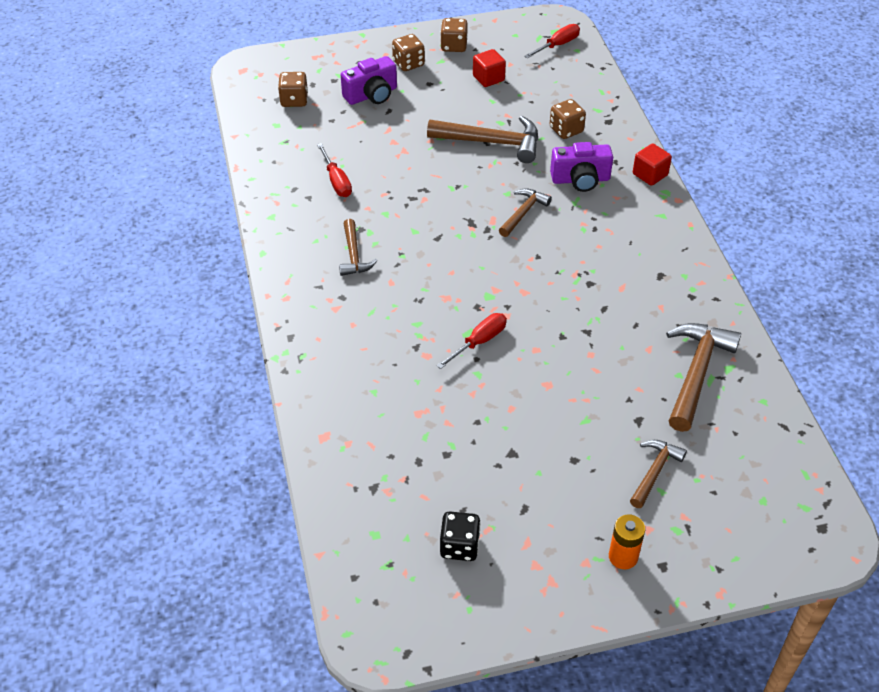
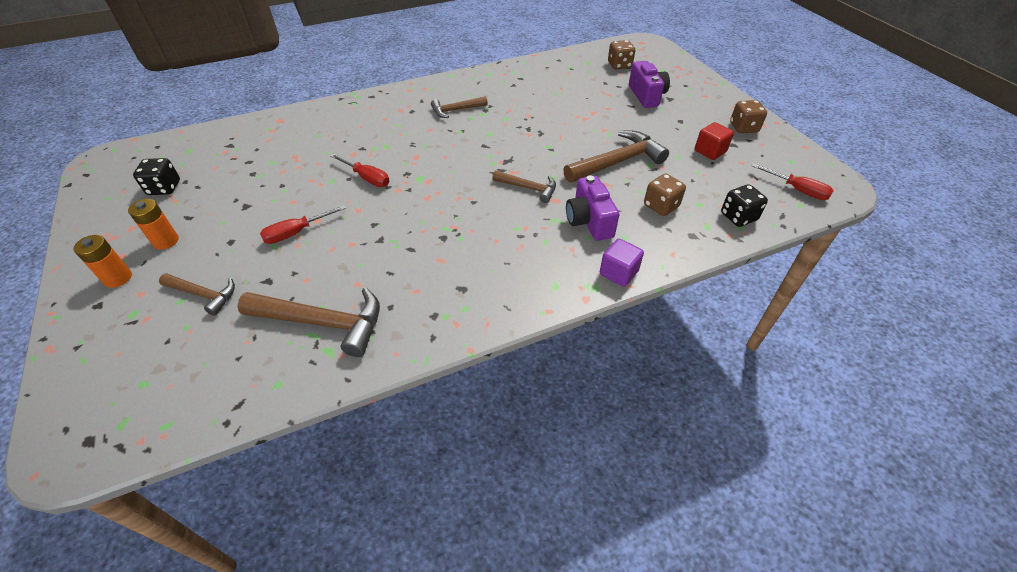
camera: 80 degrees right, 0 degrees up
(336, 181) = (535, 93): red screwdriver -> red screwdriver (296, 233)
(371, 95) = (646, 95): purple camera -> purple camera turned 150 degrees counterclockwise
(408, 63) = (700, 107): brown dice -> none
(492, 142) = (618, 162): brown hammer -> brown hammer turned 120 degrees counterclockwise
(566, 523) = (166, 241): none -> orange battery
(588, 89) = (738, 217): none -> black dice
(650, 175) = (618, 273): red cube -> purple cube

